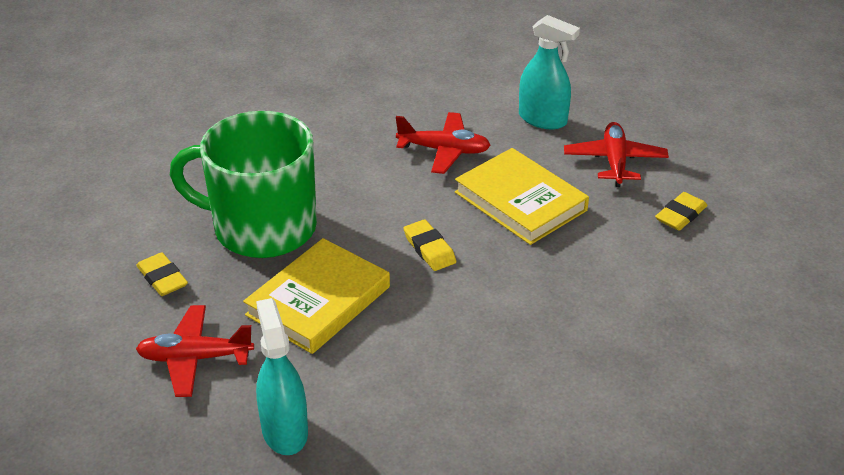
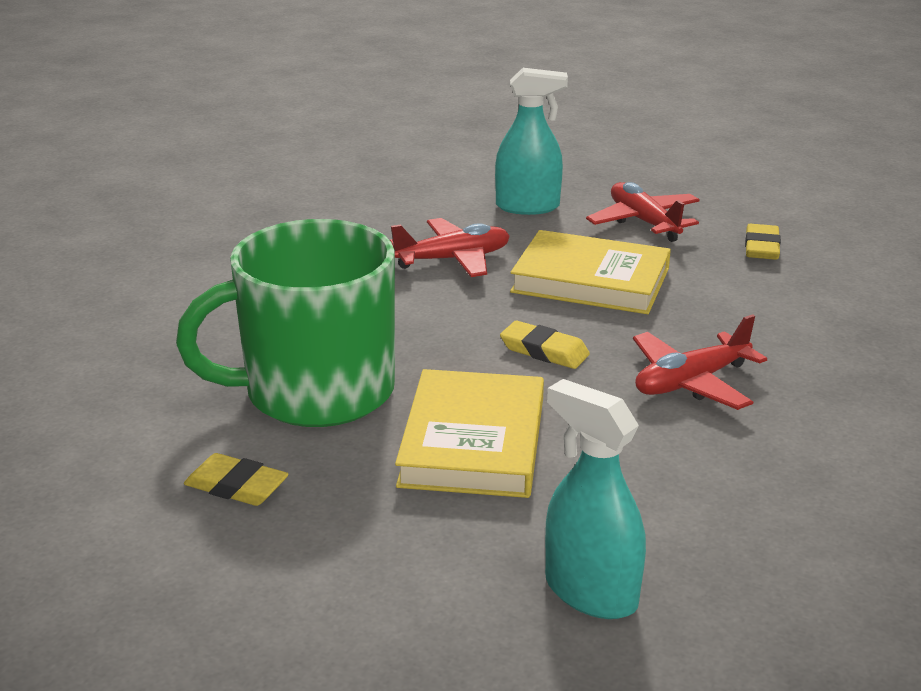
camera: 30 degrees left, 10 degrees down
(195, 358) = (381, 558): red plane -> red plane (691, 382)

